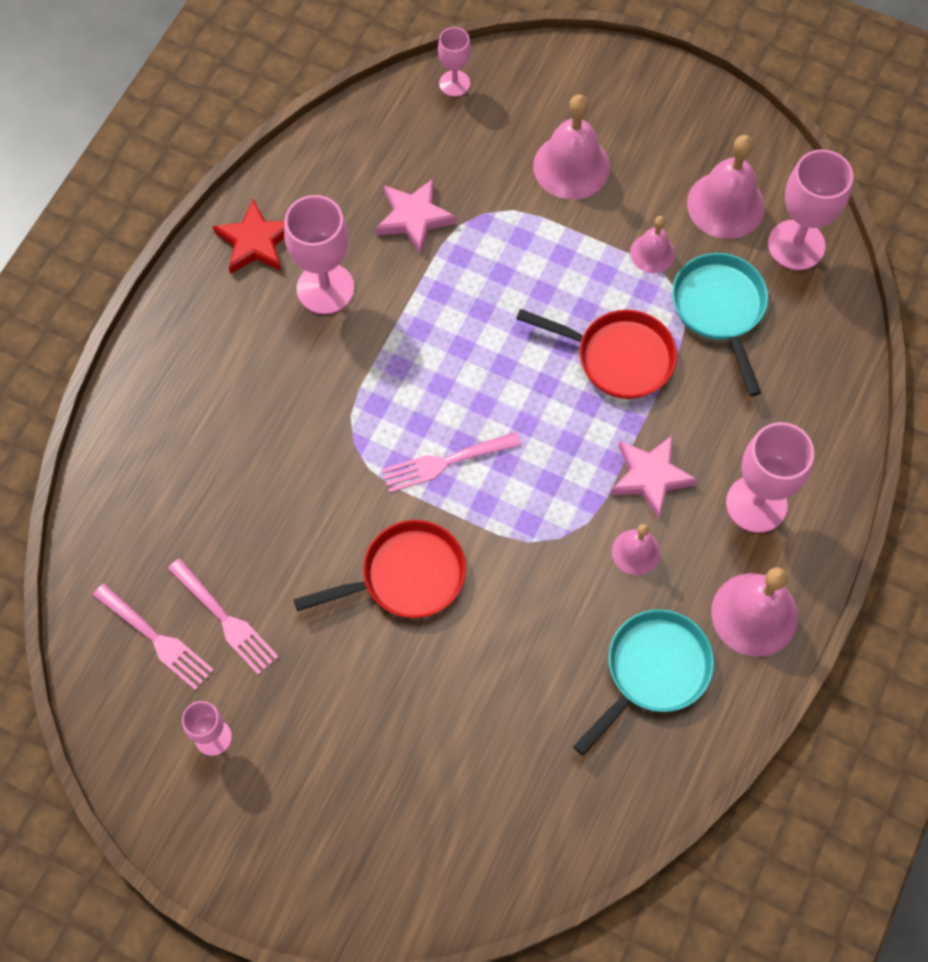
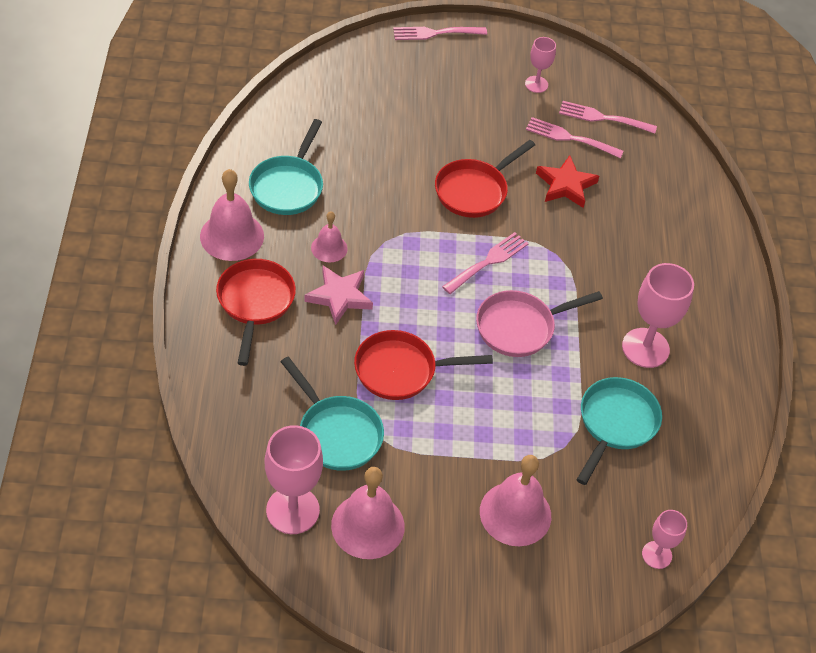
camera: 150 degrees right, 15 degrees down
(255, 242) = (719, 364): red star -> red star (565, 185)
(308, 903) = (435, 33): none -> pink fork
(414, 218) = (615, 423): pink star -> turquoise pan
(454, 362) = (520, 327): none -> pink pan
(652, 253) = (411, 461): pink bell -> none
(756, 504) = (255, 302): pink goblet -> red pan

